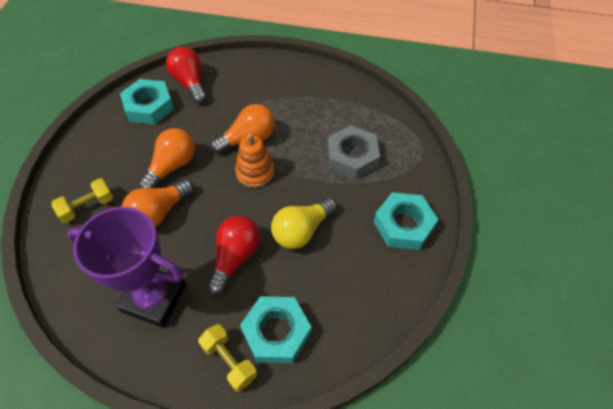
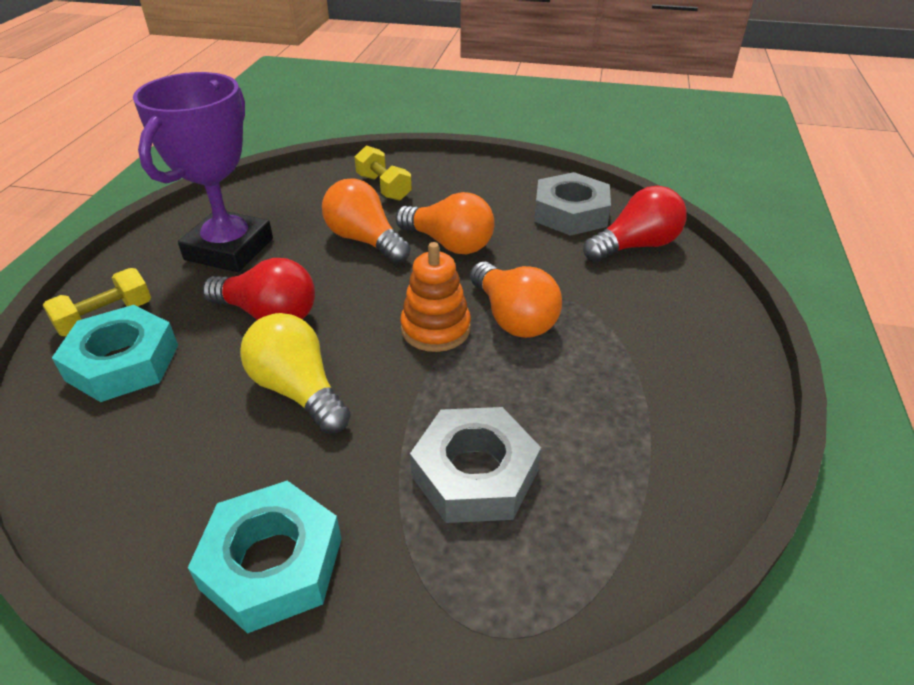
camera: 90 degrees right, 15 degrees down
(149, 106) = (570, 213): turquoise nut -> grey nut

